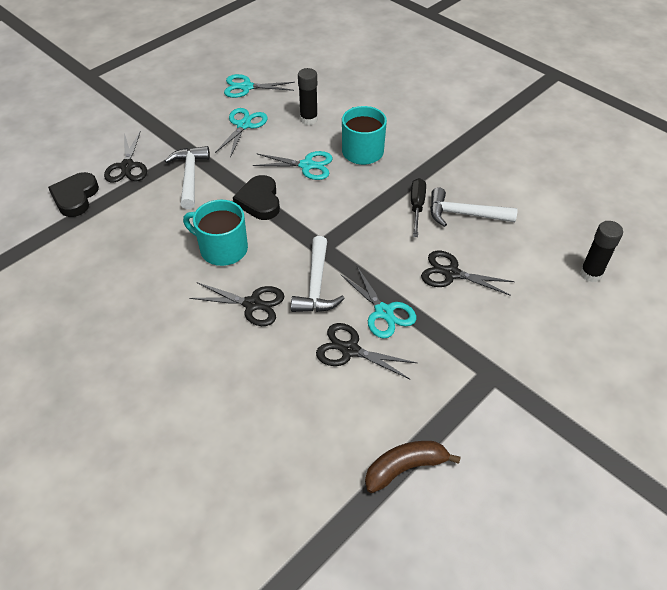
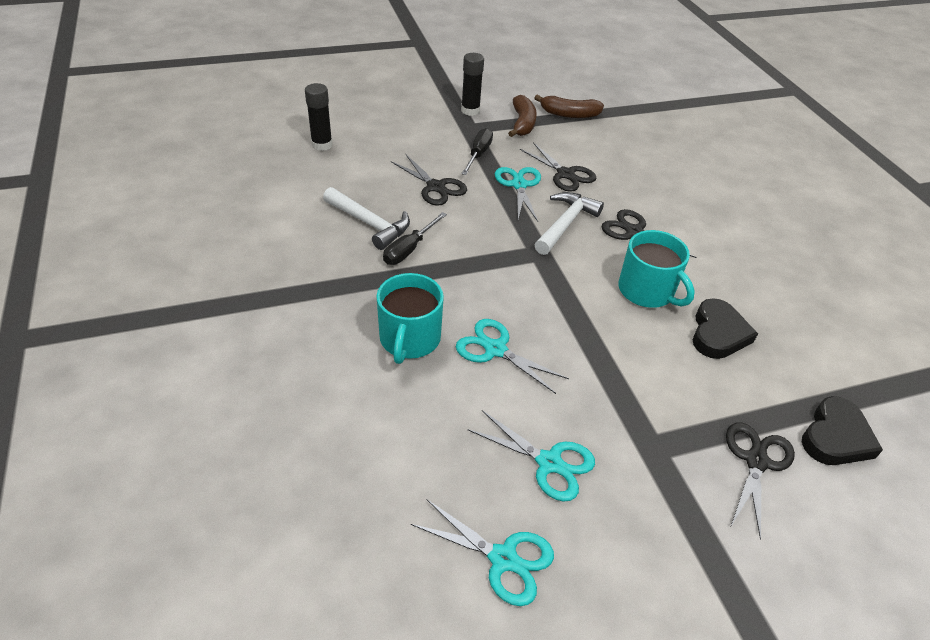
camera: 155 degrees left, 5 degrees down
(190, 176) = (662, 402): white hammer -> none
(243, 125) = (549, 462): turquoise scissors -> turquoise scissors turned 105 degrees counterclockwise
(259, 201) = (581, 327): black heart -> black heart (718, 333)
(308, 119) = (442, 427): black glue stick -> black glue stick (470, 110)
(445, 414) = (522, 123): none -> brown banana
(450, 335) = (478, 154): none -> black screwdriver

